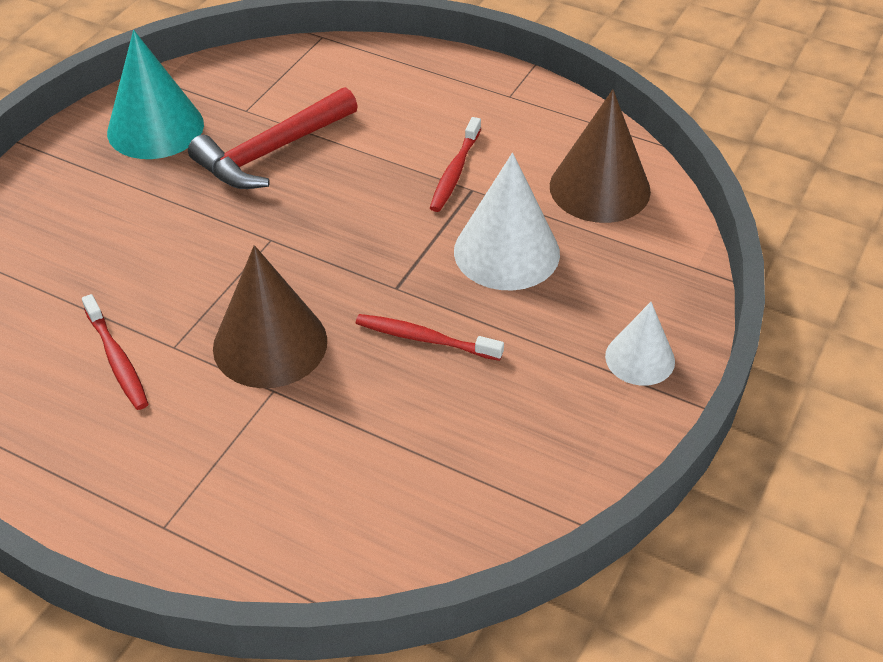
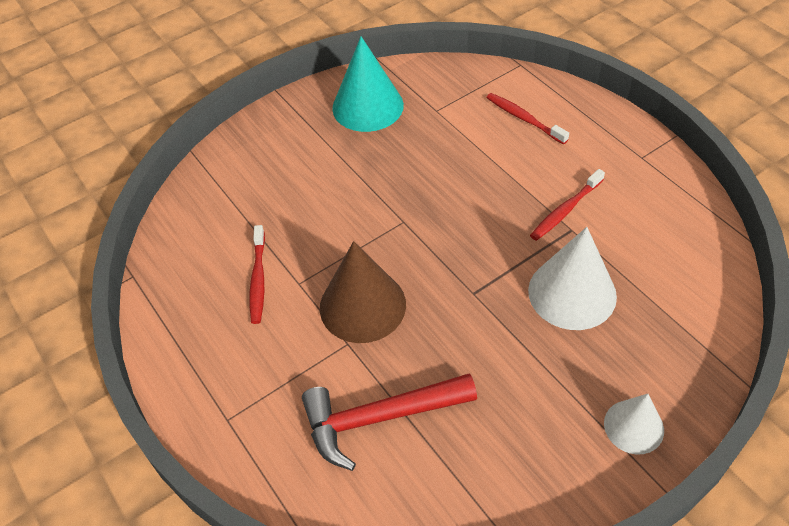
camera: 30 degrees right, 5 degrees up
(271, 151) = (438, 150): red hammer -> red hammer (379, 418)
(425, 339) = (473, 344): red toothbrush -> red toothbrush (524, 119)
(599, 188) = (676, 263): brown cone -> none

